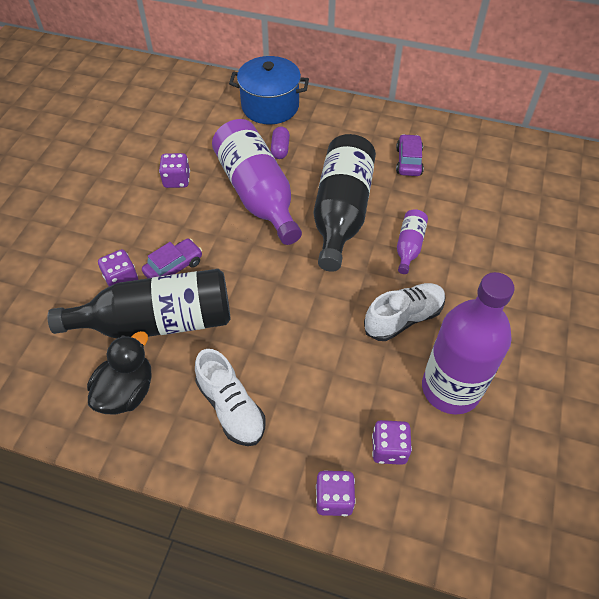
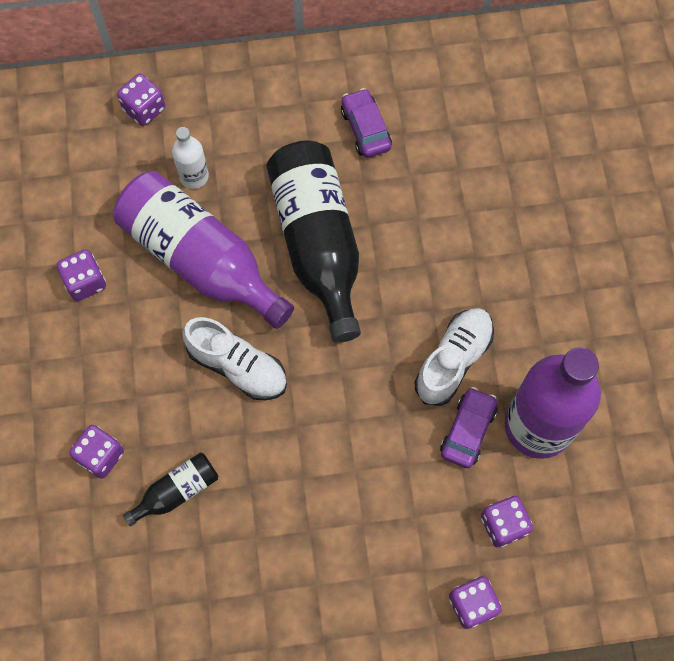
camera: 25 degrees left, 15 degrees up
(126, 391) = (192, 591): black duck -> none
(157, 322) = (177, 491): black bottle -> black bottle, size x0.46
(174, 267) = (154, 411): purple car -> purple car (468, 431)
(231, 407) = (317, 556): white shoe -> white shoe (237, 366)
(270, 106) = (144, 109): blue pot -> purple dice
(280, 149) = (194, 176): purple capsule -> white bottle
(409, 246) = (419, 259): purple bottle -> none

